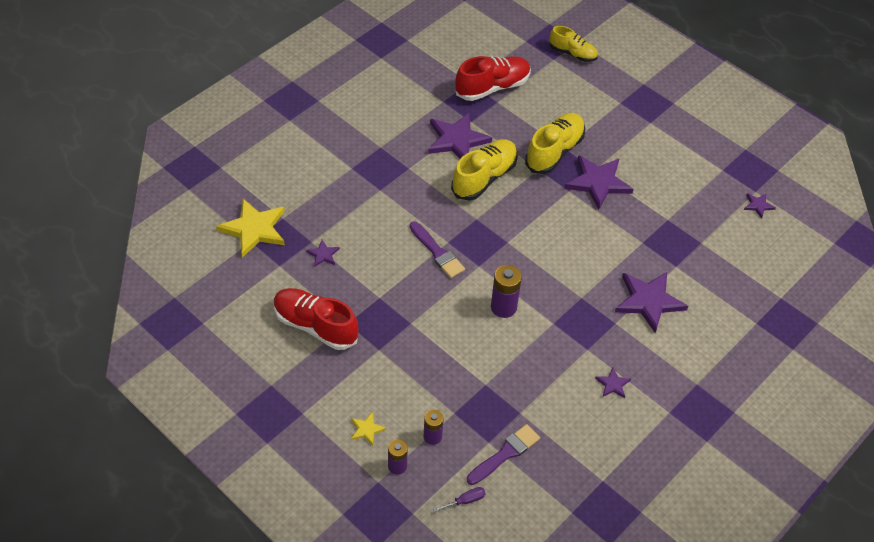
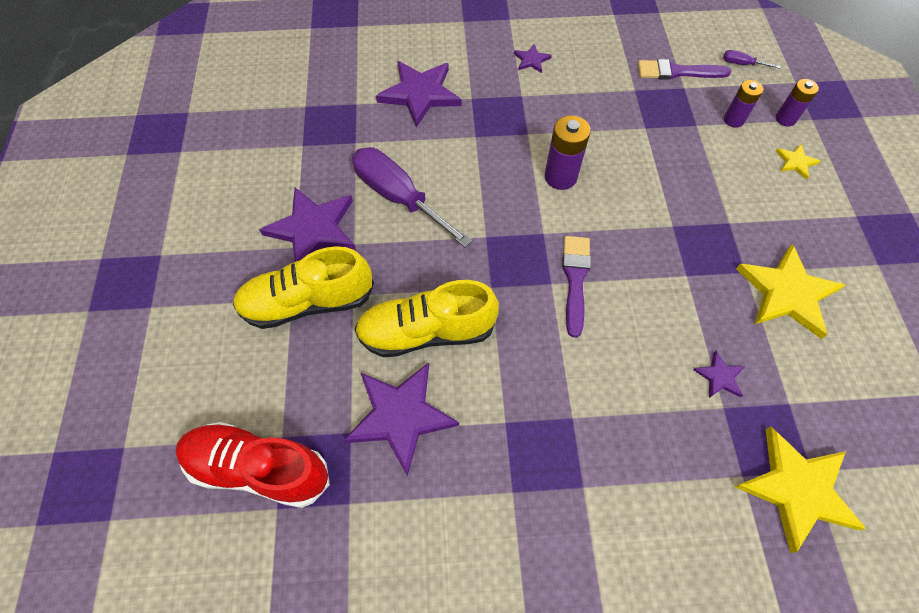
camera: 135 degrees left, 10 degrees up
(315, 326) = (787, 293): red shoe -> yellow star
(572, 53) = (89, 434): yellow shoe -> none
(578, 229) = (398, 197): none -> purple screwdriver
(758, 205) = (207, 99): purple star -> none

